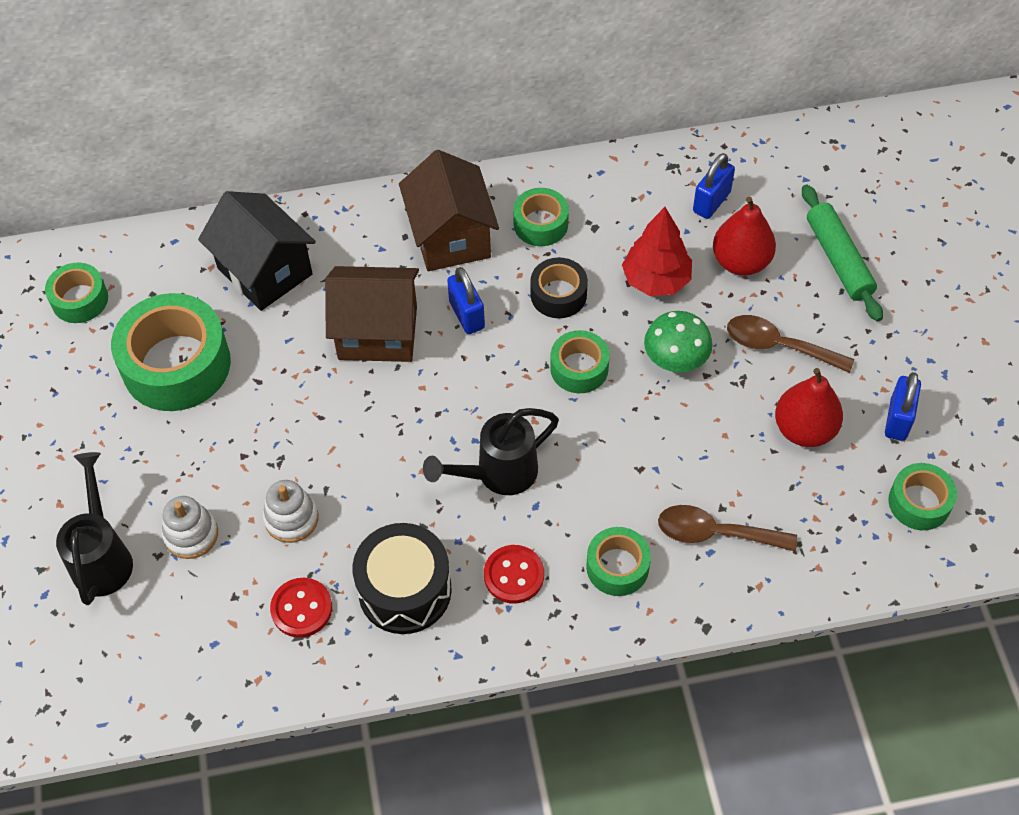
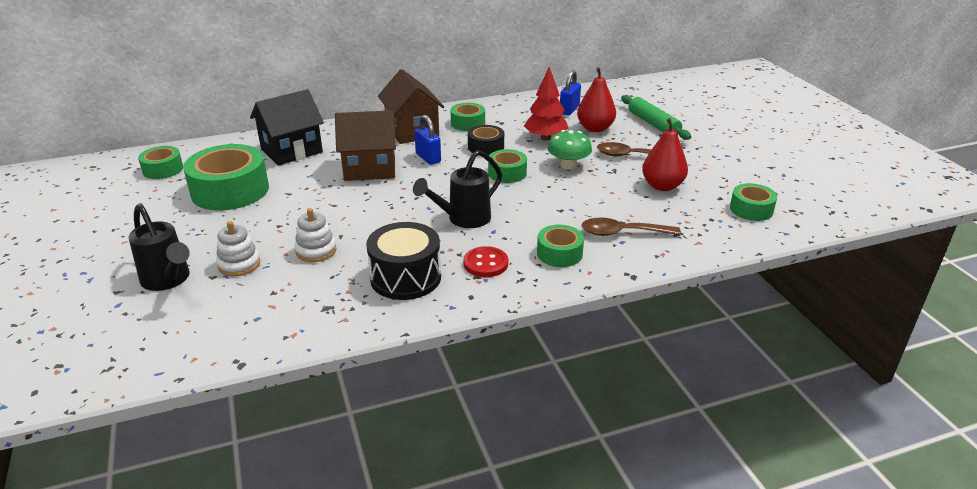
camera: 10 degrees left, 25 degrees down
(103, 556) = (168, 280): black watering can -> black watering can turned 150 degrees clockwise
(265, 271) = (291, 150): black house -> black house turned 75 degrees counterclockwise
(301, 608) = (327, 293): red button -> none
(898, 419) = (719, 178): blue padlock -> none

